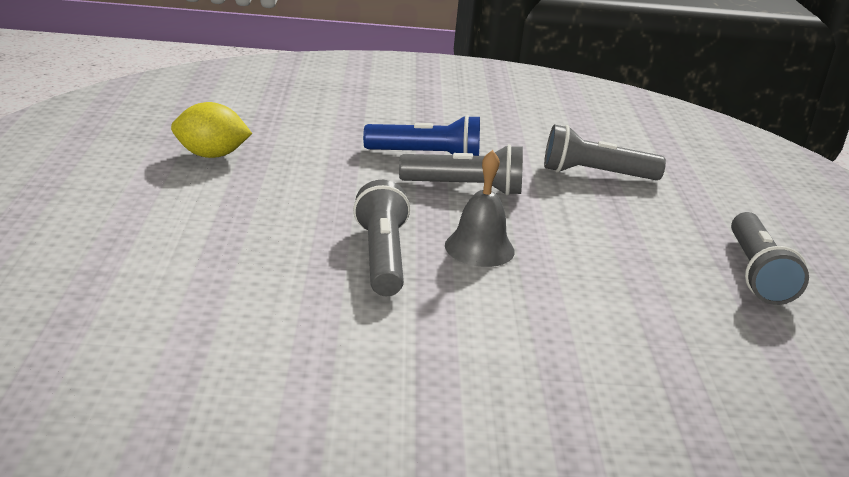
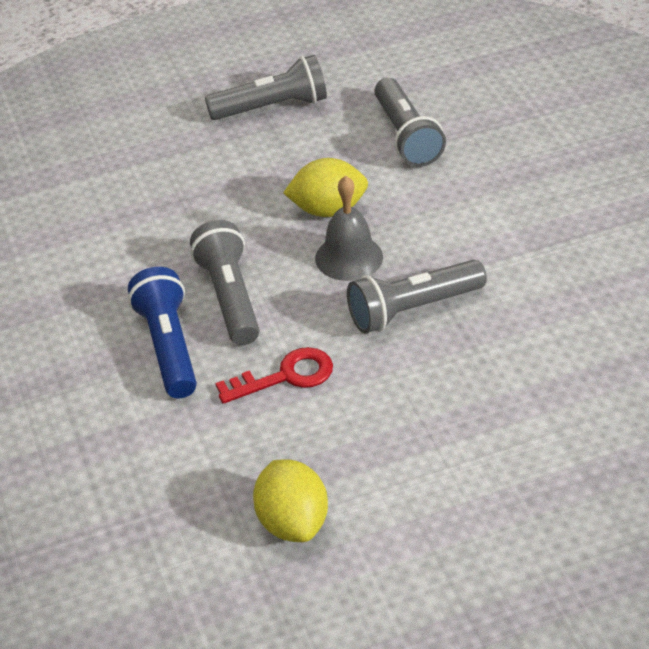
camera: 105 degrees left, 15 degrees up
(353, 186) = (286, 376): none -> red key
(559, 257) = (328, 210): none -> yellow lemon
(595, 174) = (130, 219): grey flashlight -> grey flashlight (406, 136)

